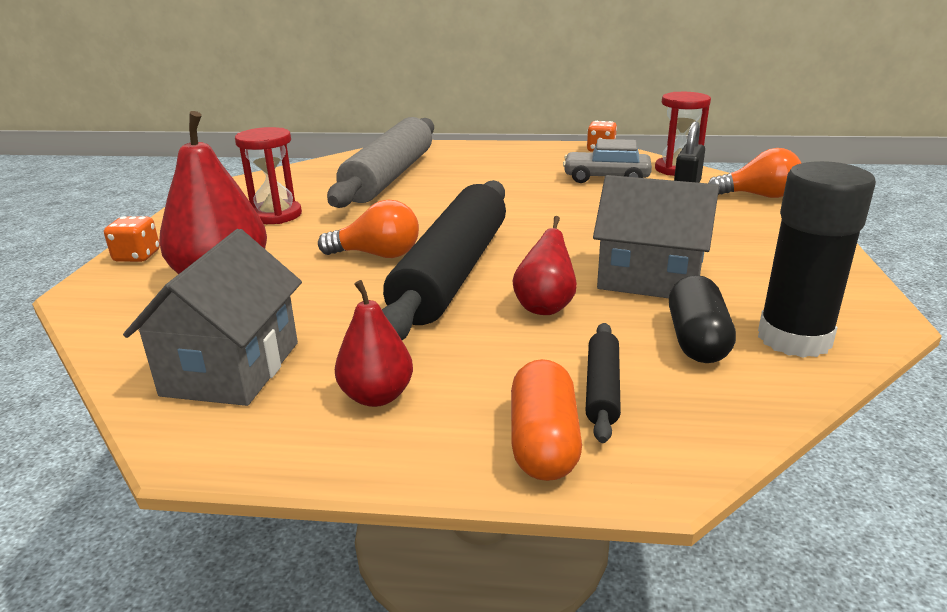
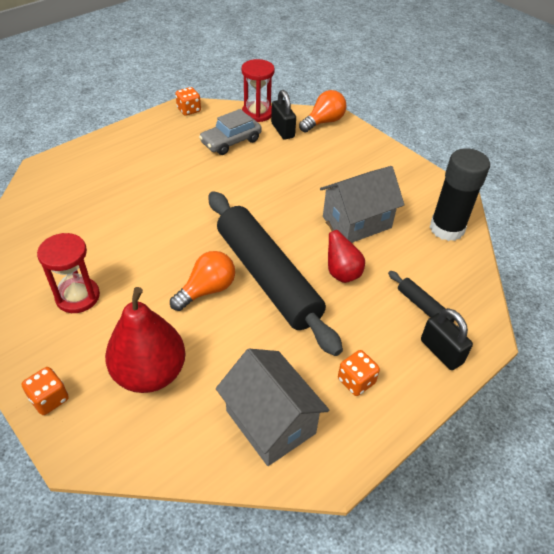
camera: 50 degrees left, 20 degrees up
(377, 396) = (356, 381): red pear -> orange dice
(390, 176) = (92, 209): grey rolling pin -> none
(543, 442) = (441, 352): orange capsule -> black padlock
(697, 340) = (419, 253): black capsule -> none

